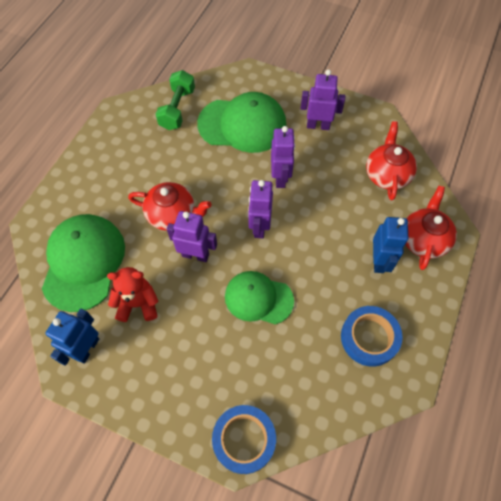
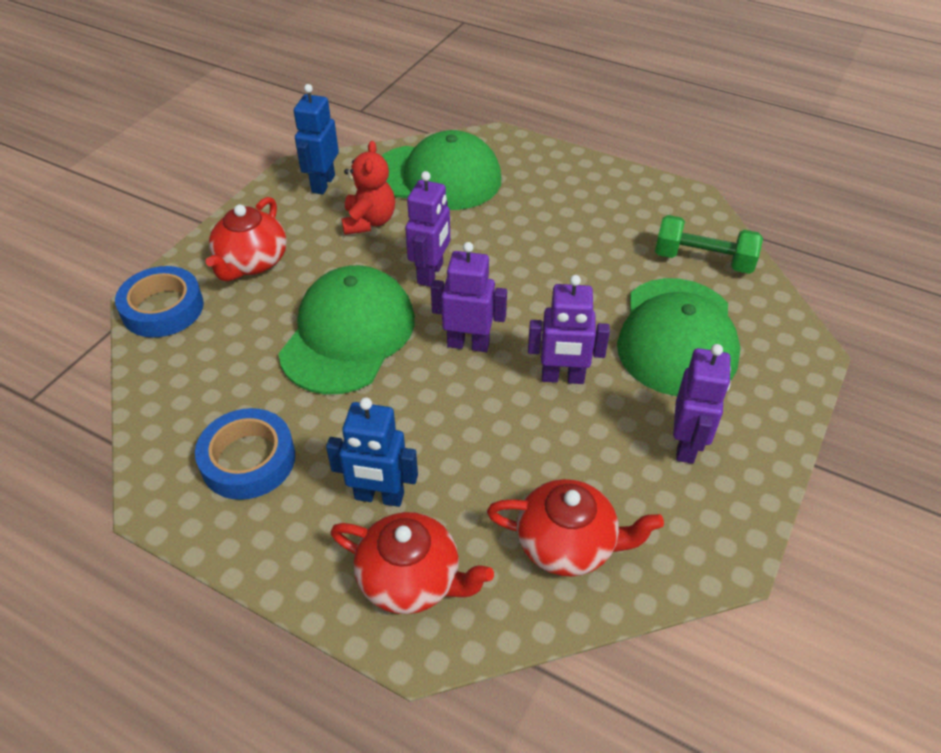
camera: 95 degrees right, 15 degrees down
(87, 348) = (322, 184): blue robot -> blue robot turned 105 degrees counterclockwise
(172, 215) = (500, 252): red teapot -> red teapot (252, 263)
(258, 298) = (348, 335): green cap -> green cap, size x1.53

